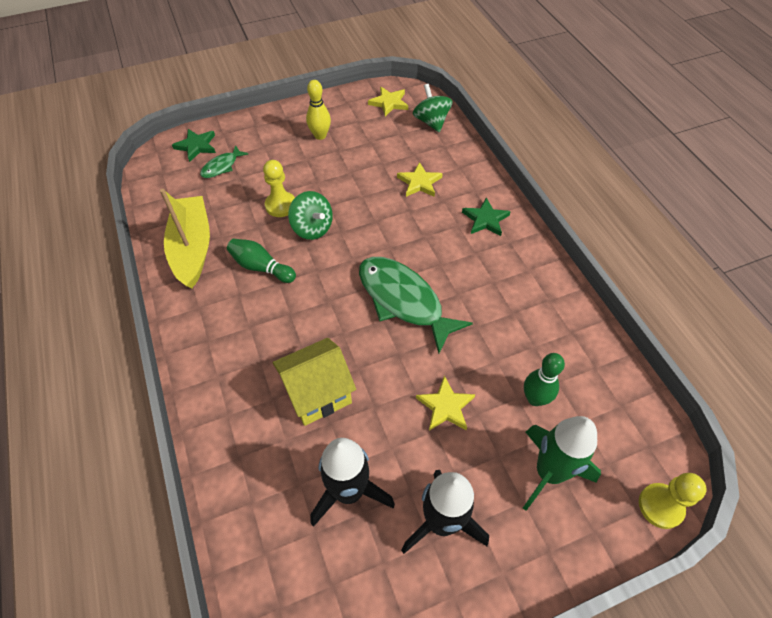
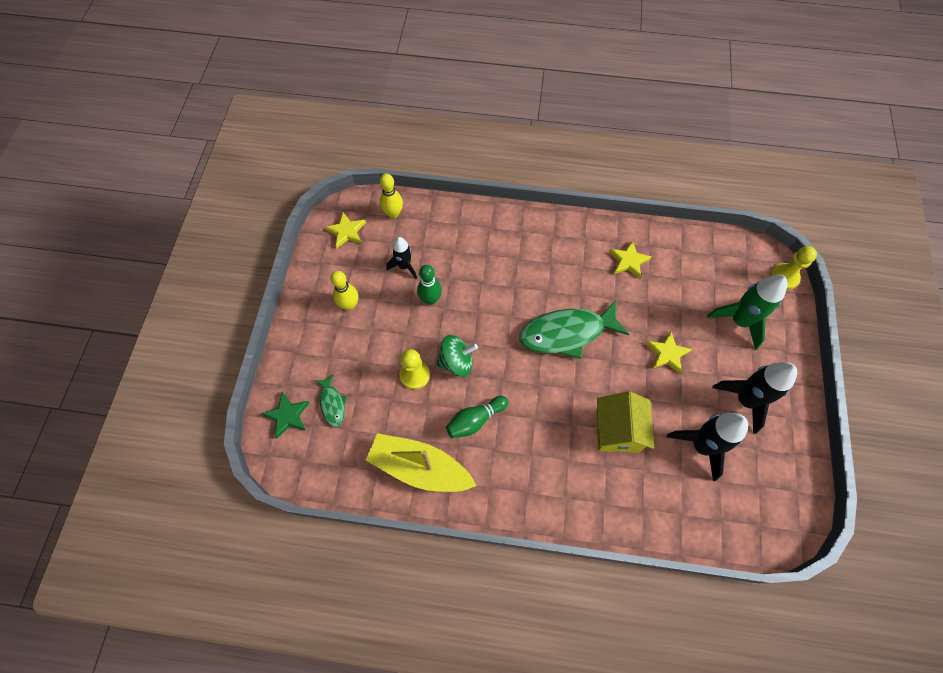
camera: 60 degrees left, 10 degrees up
(384, 152) = (404, 266): none -> black rocket
(419, 182) = (457, 260): yellow star -> yellow star (628, 261)
(431, 122) = (393, 213): green spinning top -> yellow bowling pin
(485, 219) = (523, 237): green star -> none
(535, 398) = (687, 298): green bowling pin -> green bowling pin (430, 299)

